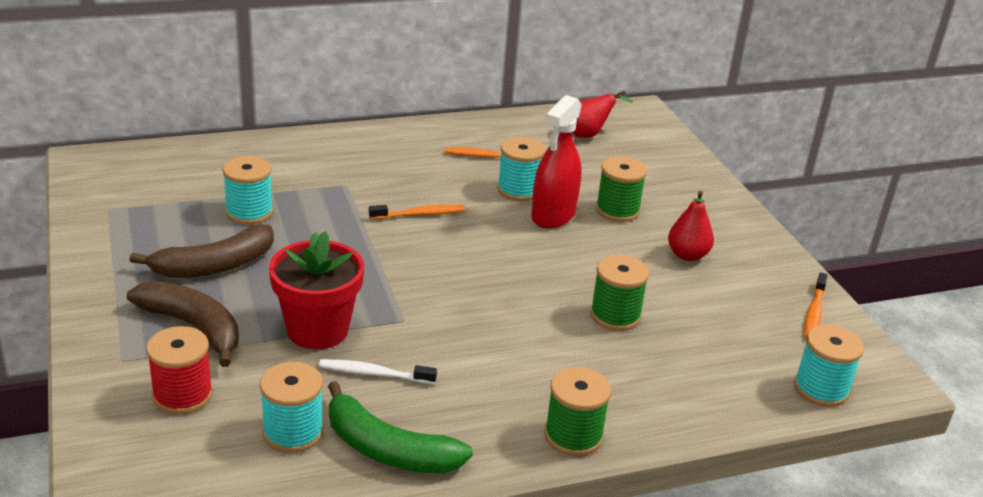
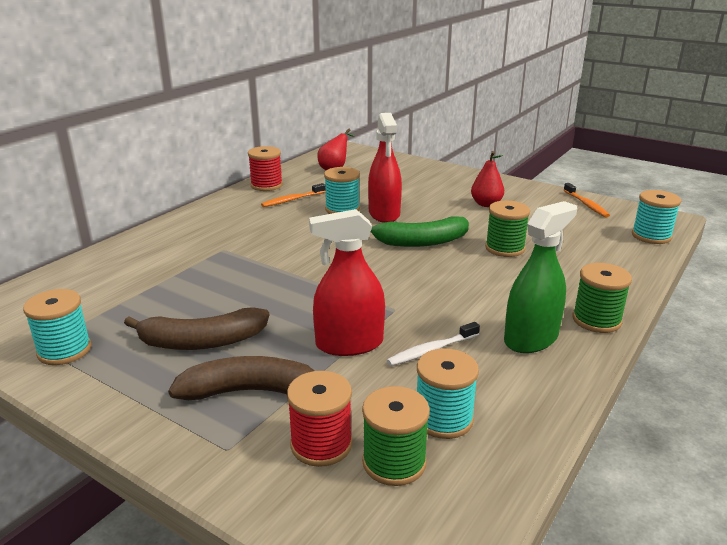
camera: 35 degrees left, 5 degrees down
(214, 266) = (202, 342): brown banana -> brown banana turned 60 degrees clockwise
(249, 212) = (174, 295): turquoise spool -> turquoise spool (64, 350)
(318, 330) = (349, 344): red flower pot -> red spray bottle
(388, 449) = (519, 391): green banana -> green banana (420, 242)
(419, 214) = (302, 246): orange toothbrush -> none
(477, 415) = (531, 339): none -> green spray bottle
(486, 127) = (266, 185): none -> red spool
(617, 210) = (414, 198): green spool -> green spool (394, 462)

